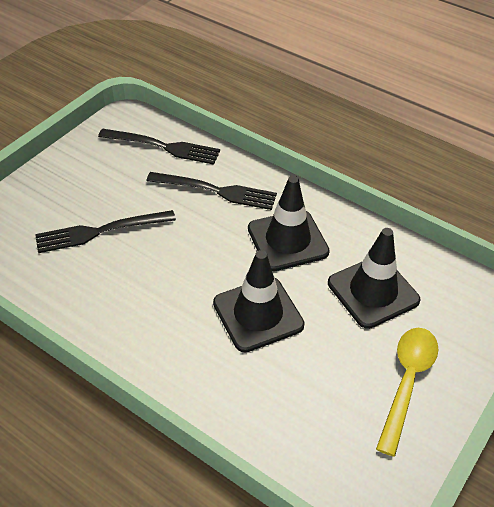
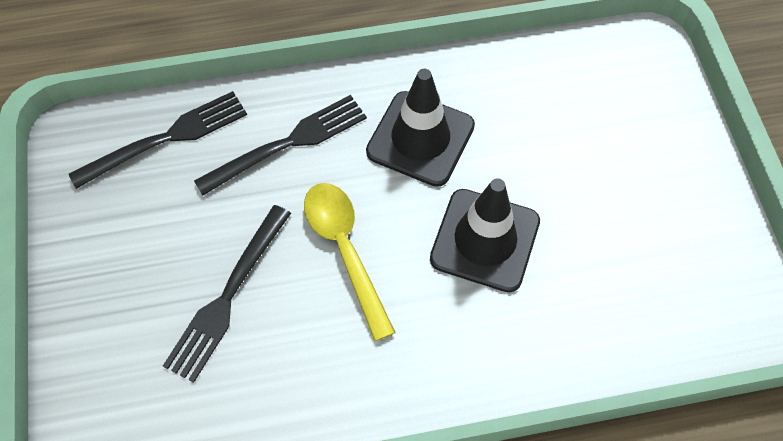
camera: 45 degrees left, 15 degrees up
(373, 292) = (550, 126): black traffic cone -> none
(407, 382) = (668, 188): yellow spoon -> yellow spoon (345, 250)

